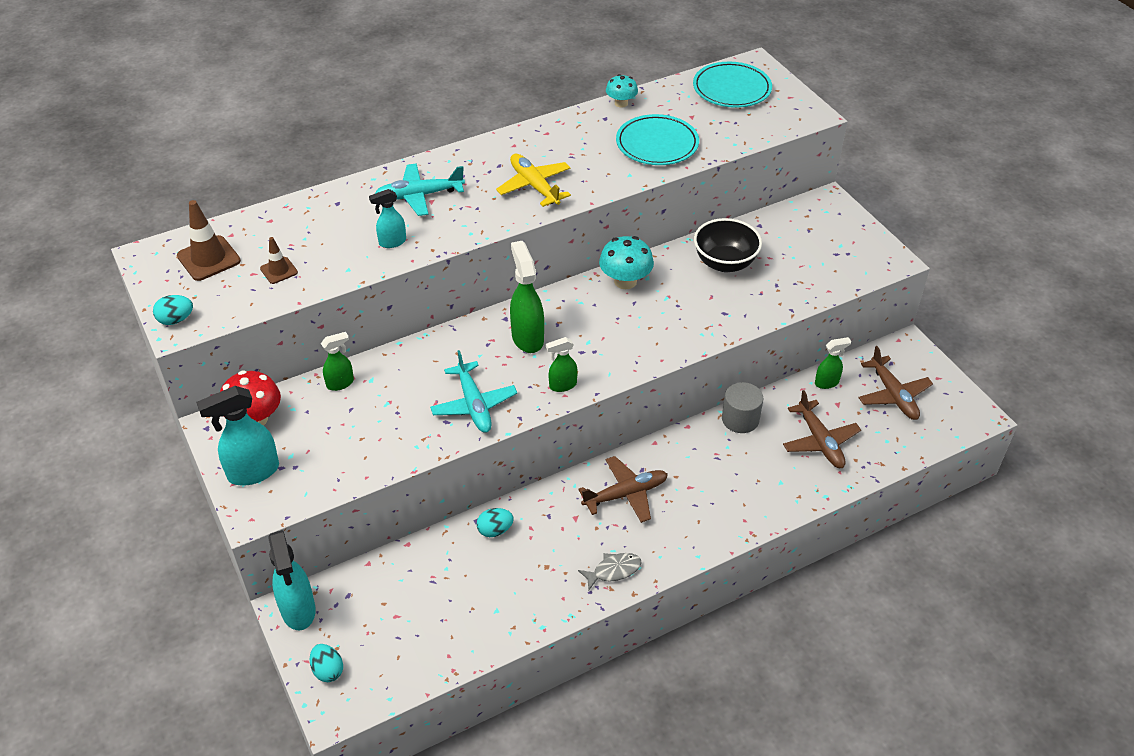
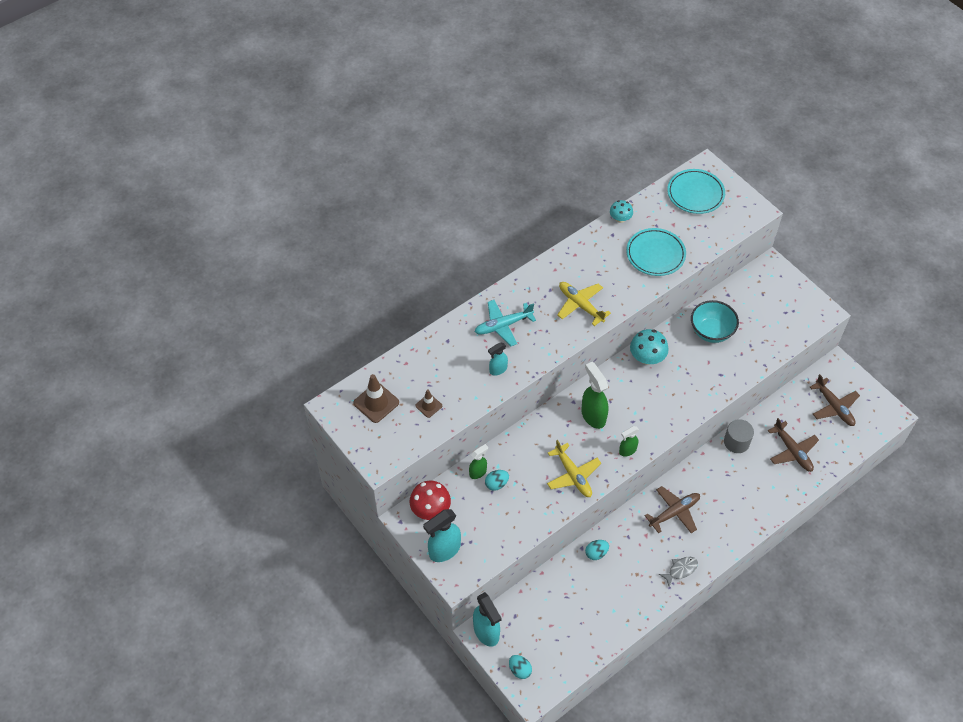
camera: 10 degrees left, 10 degrees up
(176, 320) = (374, 457): turquoise egg -> turquoise egg (496, 484)
(474, 404) = (573, 475): turquoise plane -> yellow plane
(725, 263) = (711, 331): black bowl -> turquoise bowl
(827, 383) = (788, 403): green spray bottle -> none

